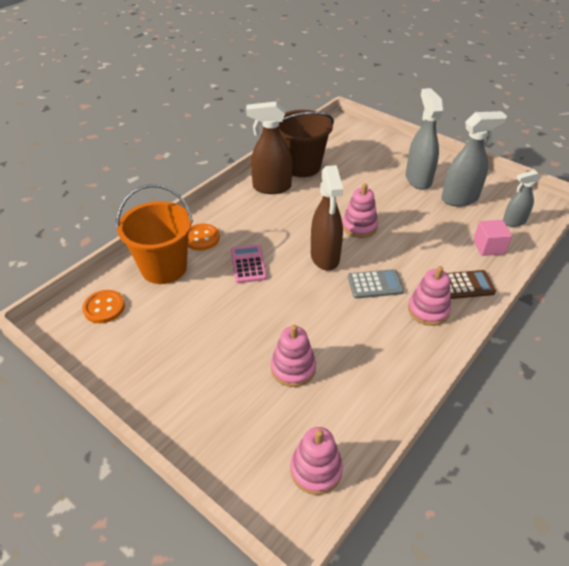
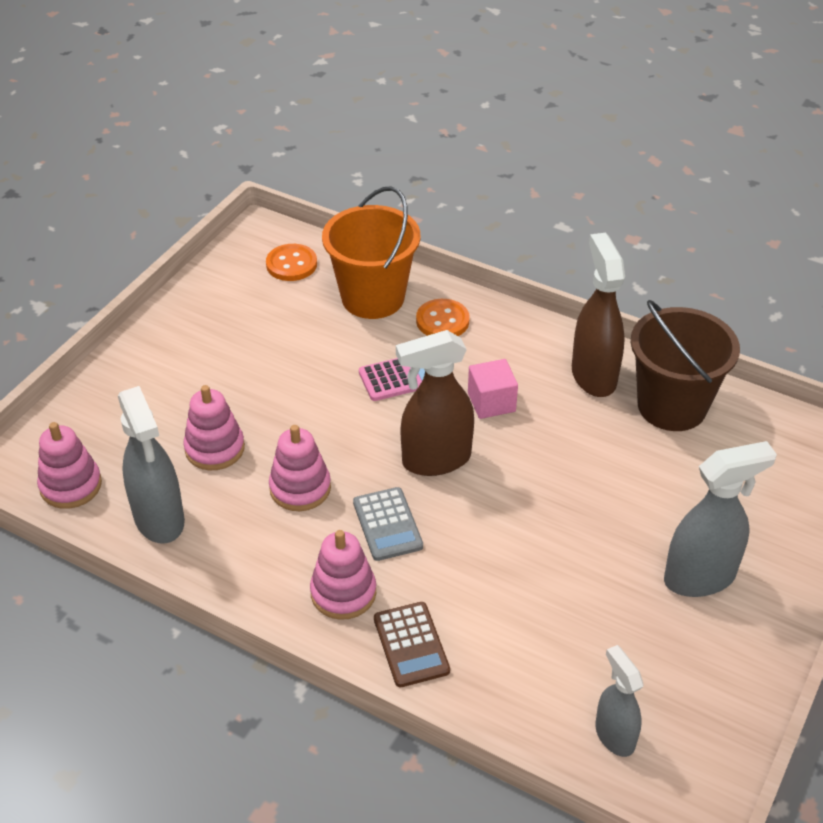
camera: 80 degrees right, 0 degrees up
(359, 226) = (525, 497): pink stacking toy -> pink stacking toy (300, 488)
(460, 199) = (660, 646): grey spray bottle -> grey spray bottle (159, 519)
(488, 247) = (522, 686): pink cube -> pink cube (491, 402)

